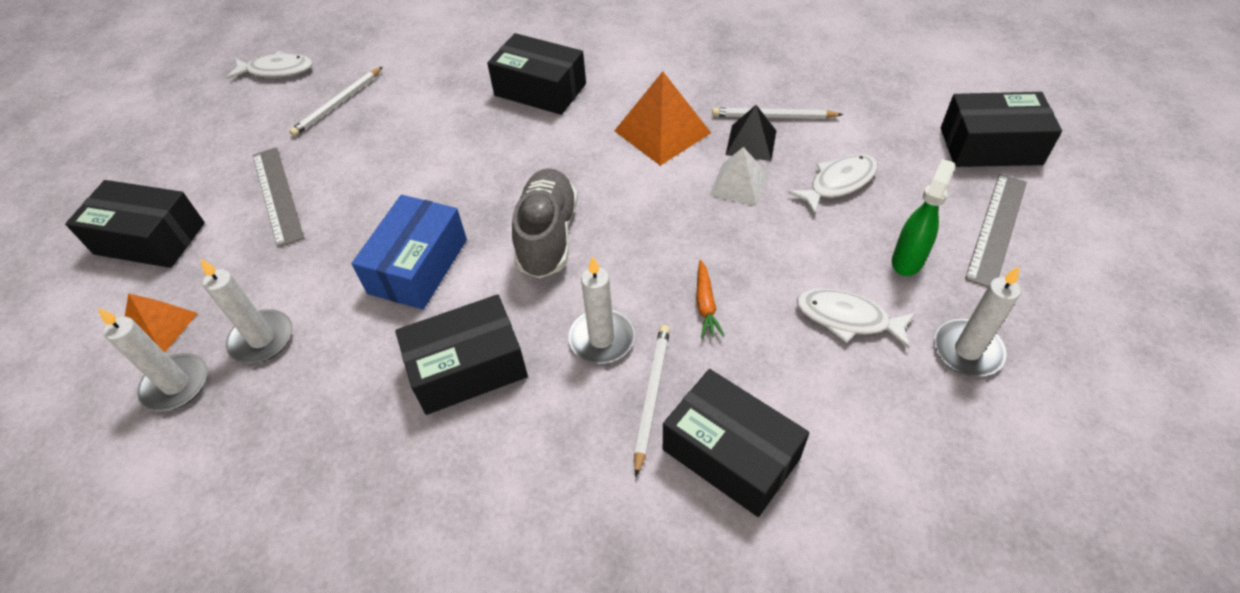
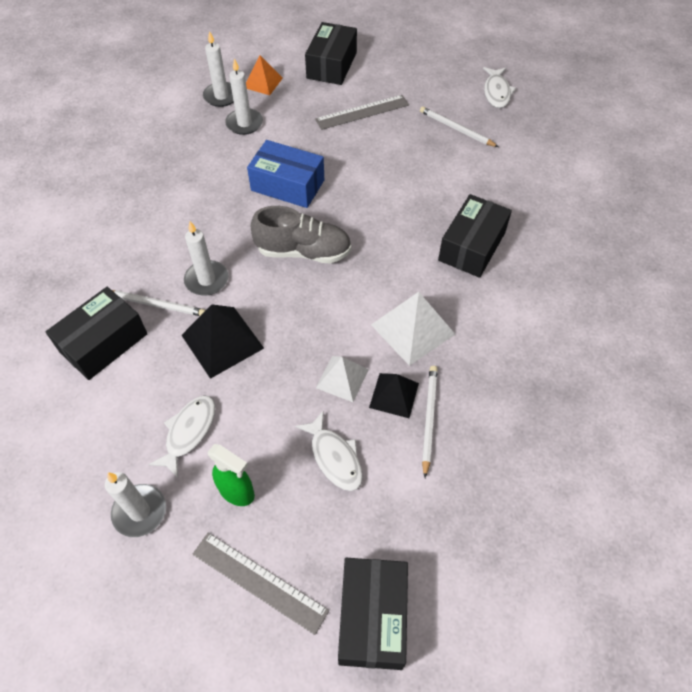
camera: 90 degrees right, 5 degrees up
(468, 368) = (201, 214): black box -> none
(662, 131) = (413, 329): orange pyramid -> white pyramid
(705, 304) = (222, 341): orange carrot -> black pyramid

